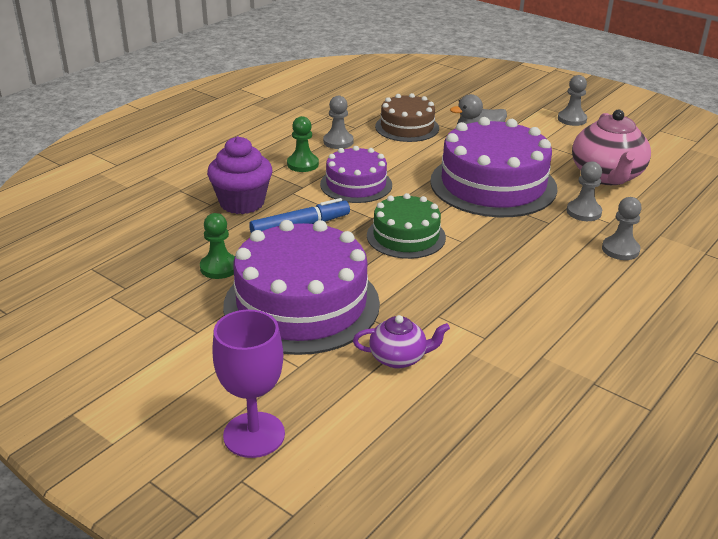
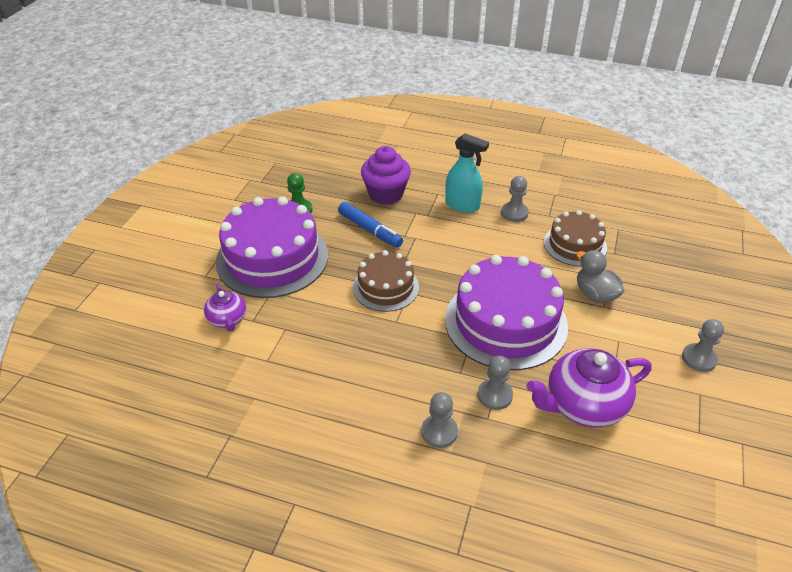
camera: 70 degrees right, 10 degrees up
(254, 435) = (137, 275): purple goblet -> none
(302, 164) = (462, 205): green pawn -> turquoise spray bottle
(356, 184) = (449, 241): purple cake -> none
(406, 236) = (385, 287): green cake -> brown cake
(607, 176) = (583, 405): pink teapot -> purple teapot

